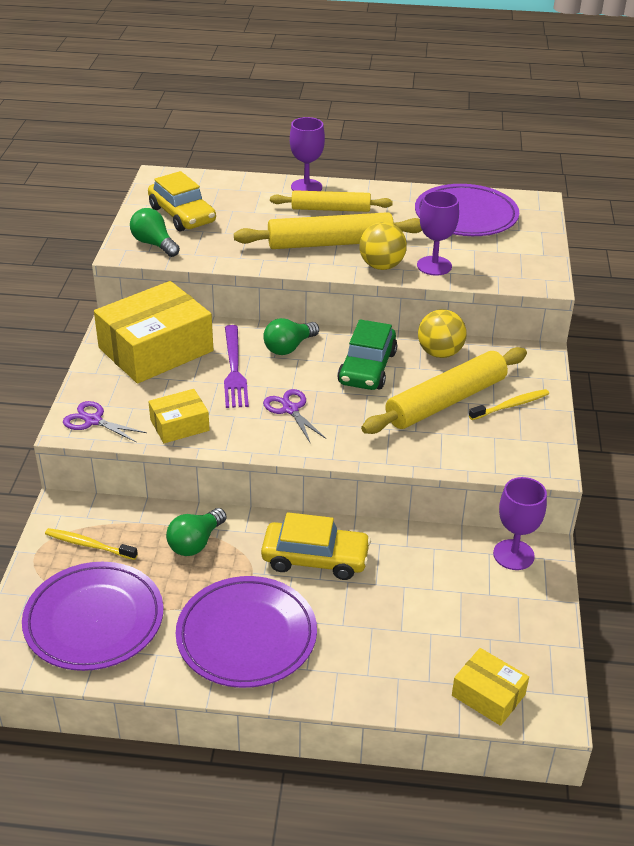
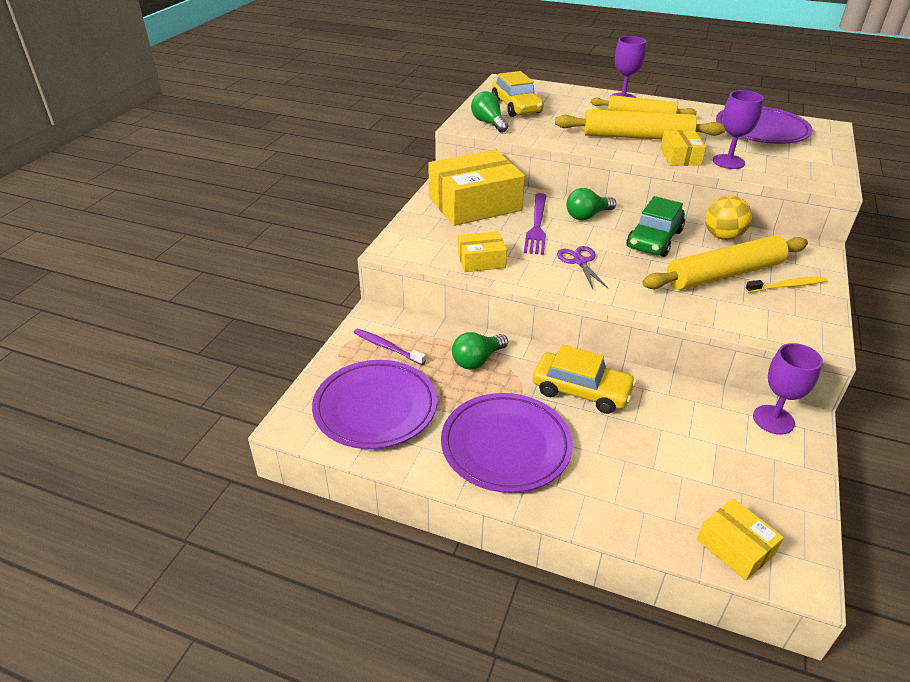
camera: 15 degrees right, 0 degrees up
(89, 545) = (387, 347): yellow toothbrush -> purple toothbrush
(93, 421) = (410, 247): purple scissors -> none
(381, 266) = (680, 157): yellow ball -> yellow box

